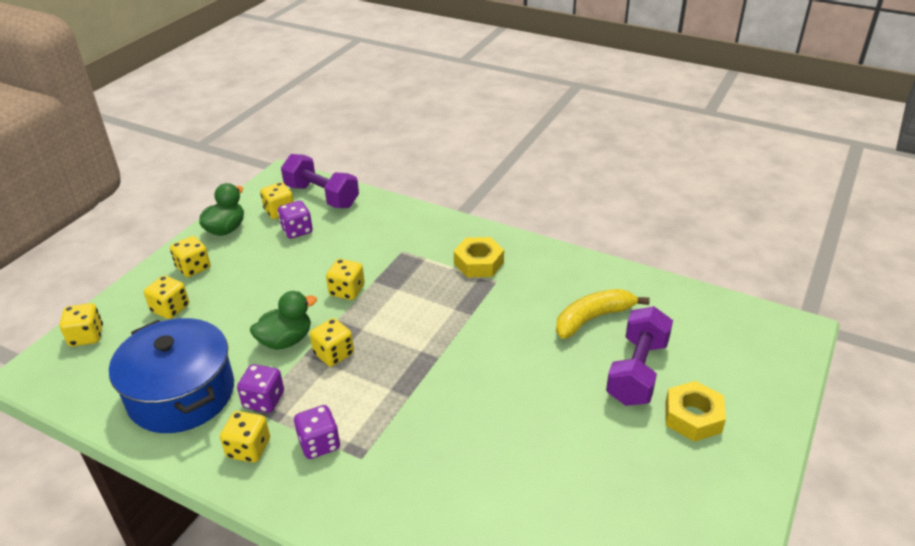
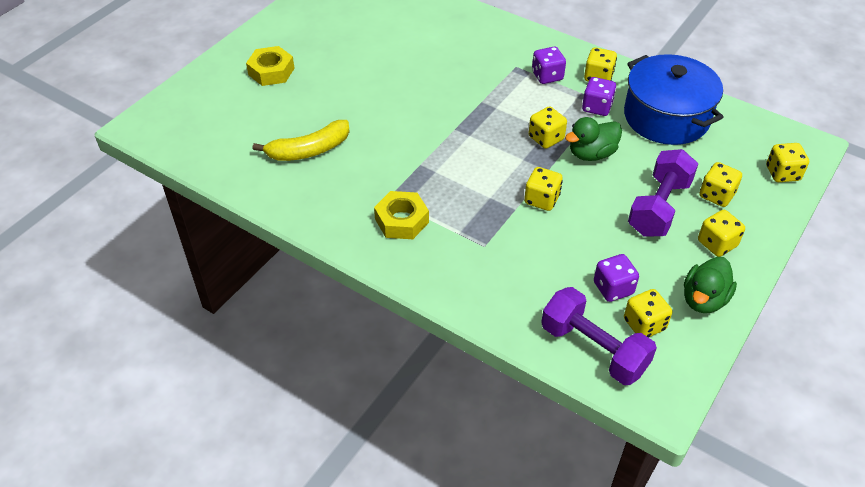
camera: 175 degrees left, 10 degrees up
(637, 371) = (294, 104): purple dumbbell -> purple dumbbell (659, 207)

